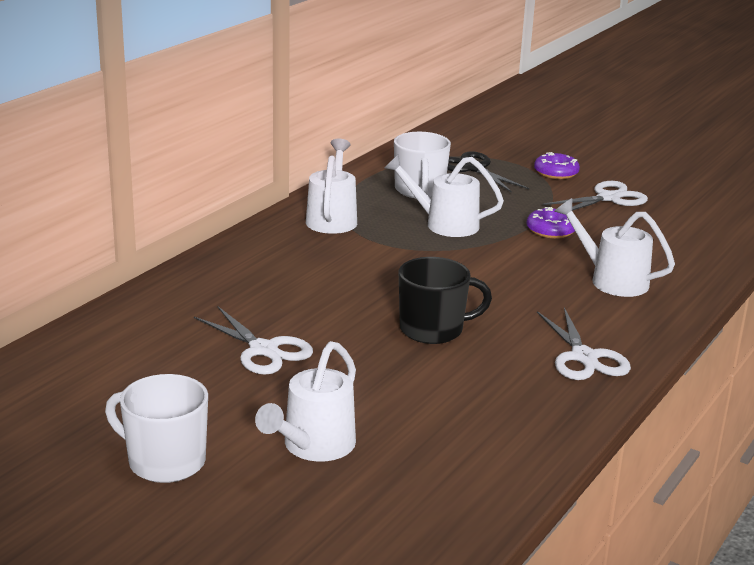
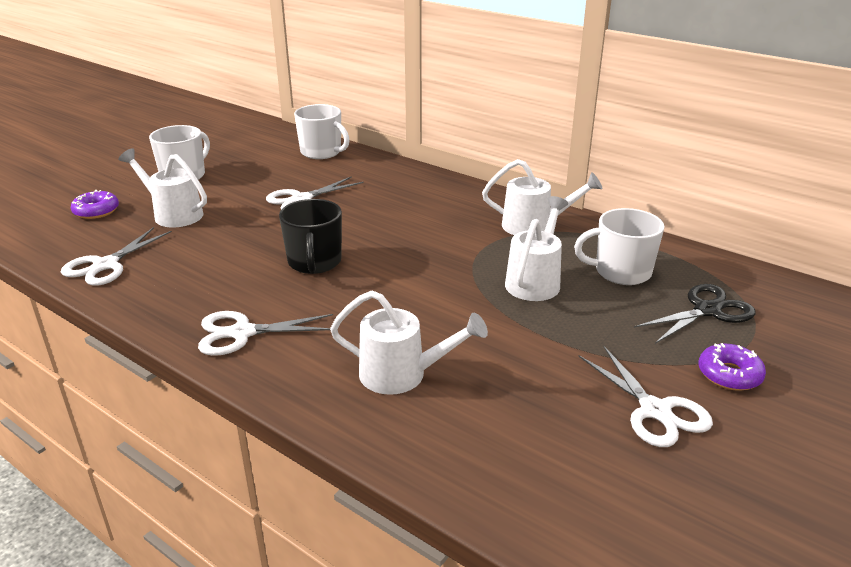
camera: 95 degrees right, 5 degrees up
(89, 346) = (322, 152): none -> white mug
(473, 474) = (106, 265): none -> white scissors
(550, 230) = (533, 347): purple donut -> purple donut (96, 211)
(611, 280) = (402, 375): white watering can -> white watering can turned 60 degrees clockwise

